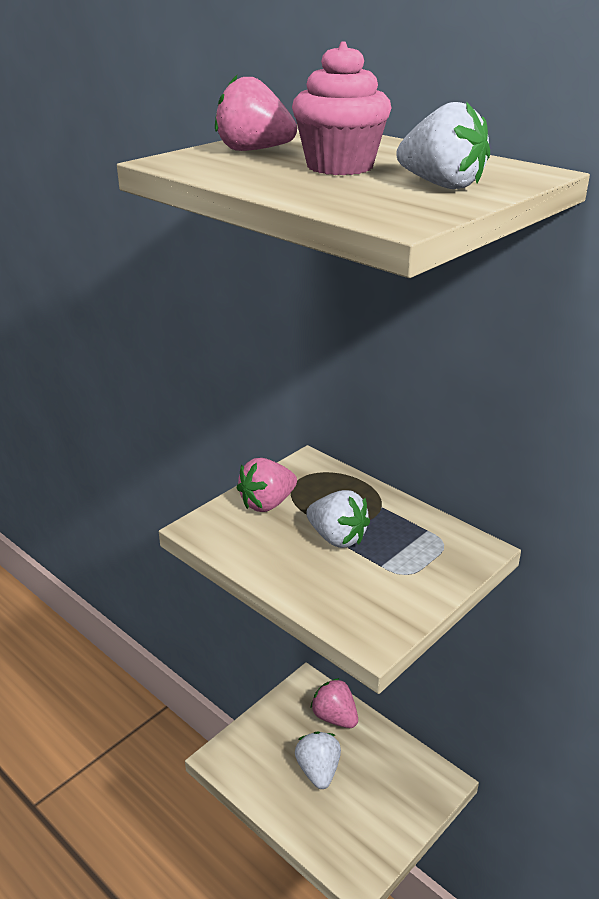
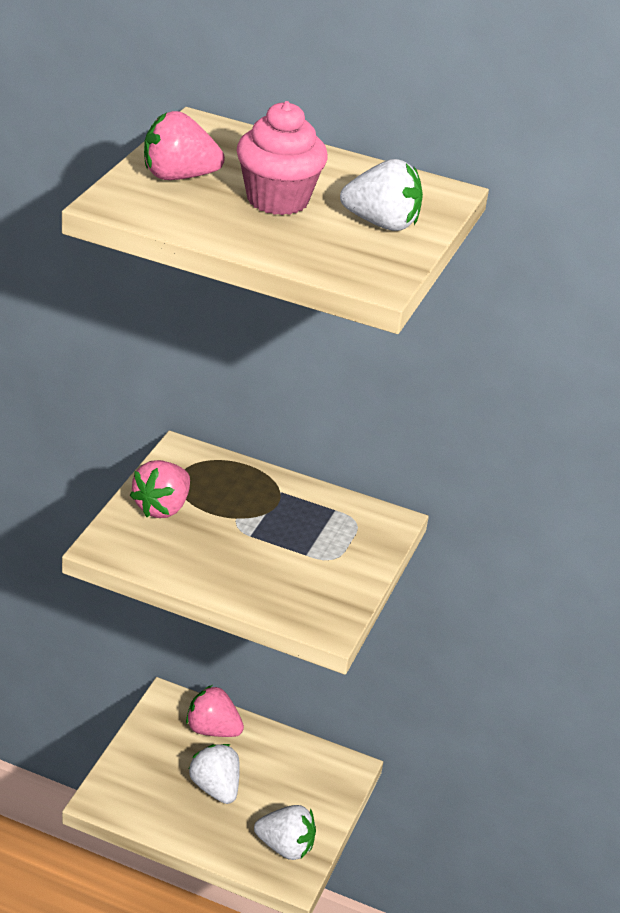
camera: 25 degrees left, 5 degrees up
(337, 538) = (251, 533): white strawberry -> white strawberry (285, 847)

